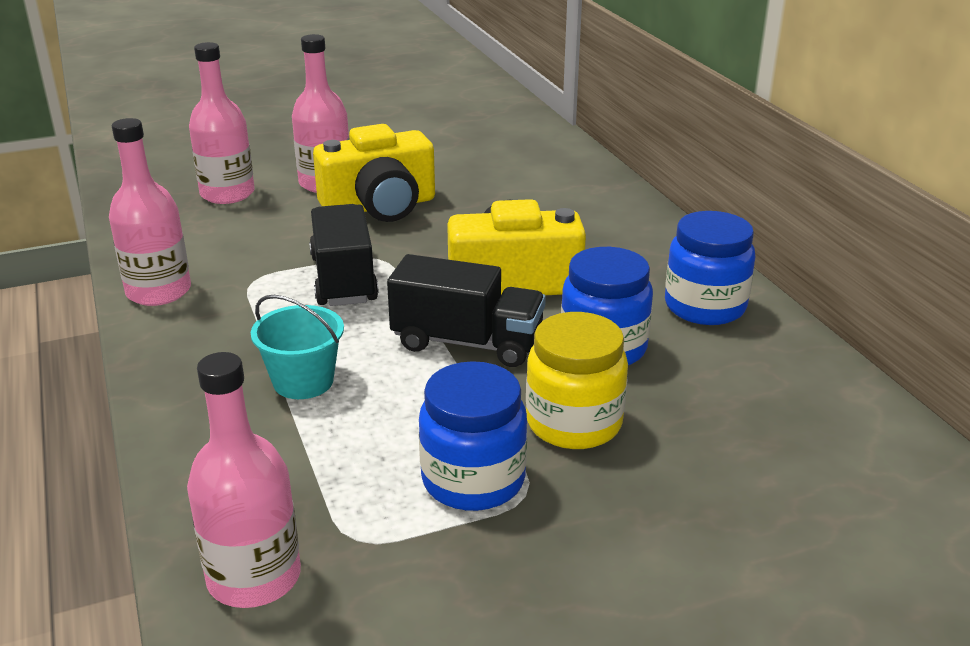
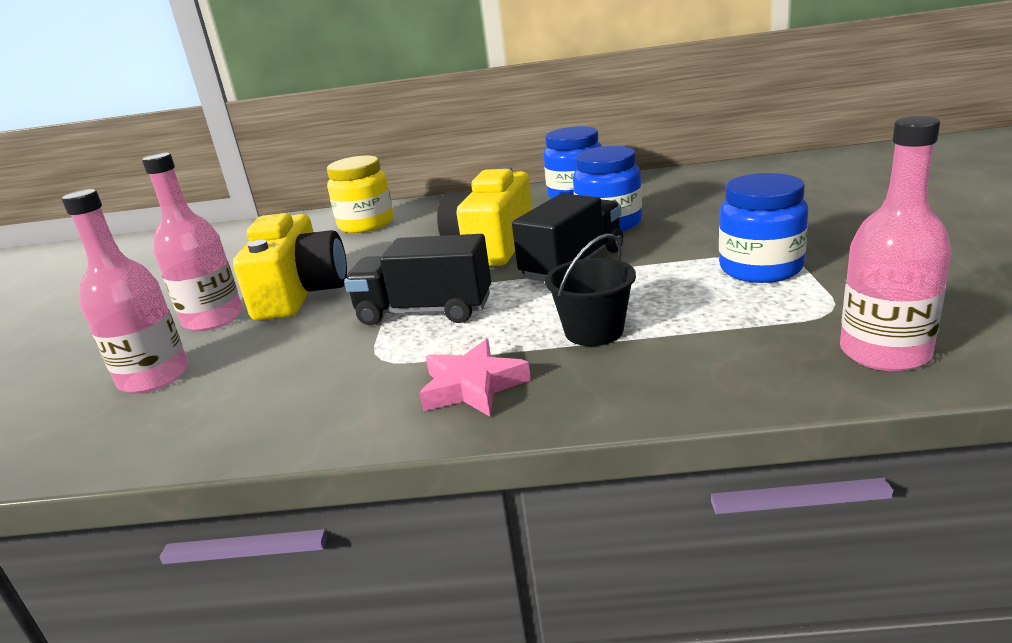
camera: 65 degrees left, 5 degrees down
(158, 291) = (347, 419): pink bottle -> none
(202, 335) = (472, 386): none -> pink star
(303, 381) = (594, 331): turquoise bucket -> black bucket
(574, 423) = (698, 236): yellow jar -> yellow jar (366, 224)

